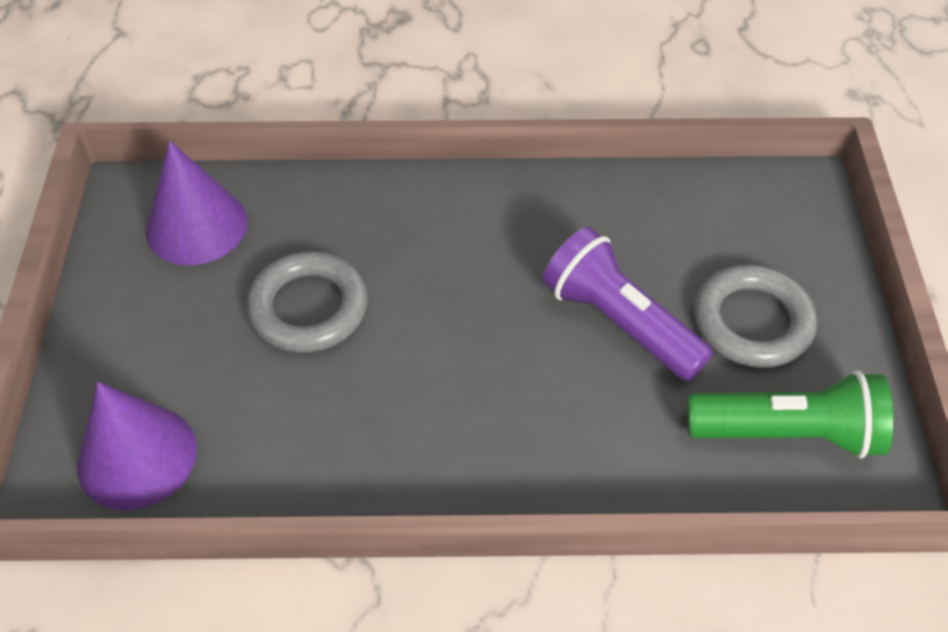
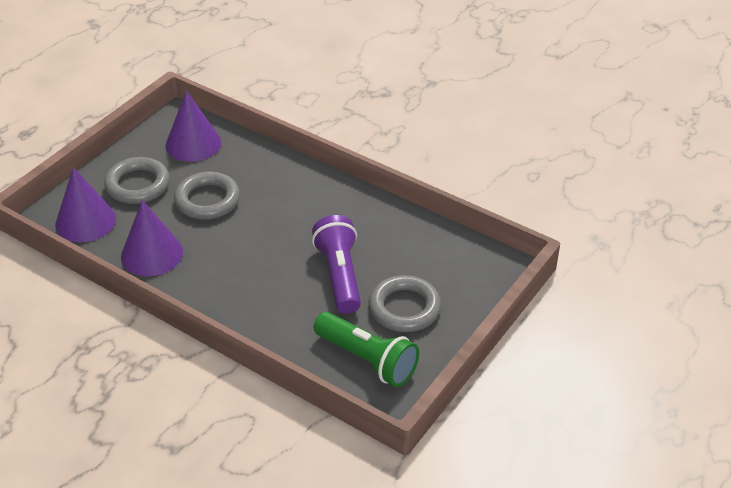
camera: 35 degrees right, 10 degrees down
(169, 342) = (138, 185): none -> grey ring
(306, 450) = (152, 254): none -> purple cone

